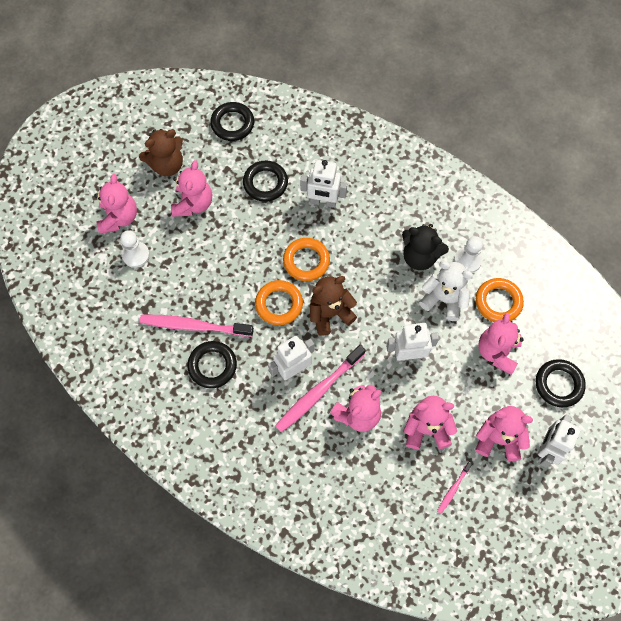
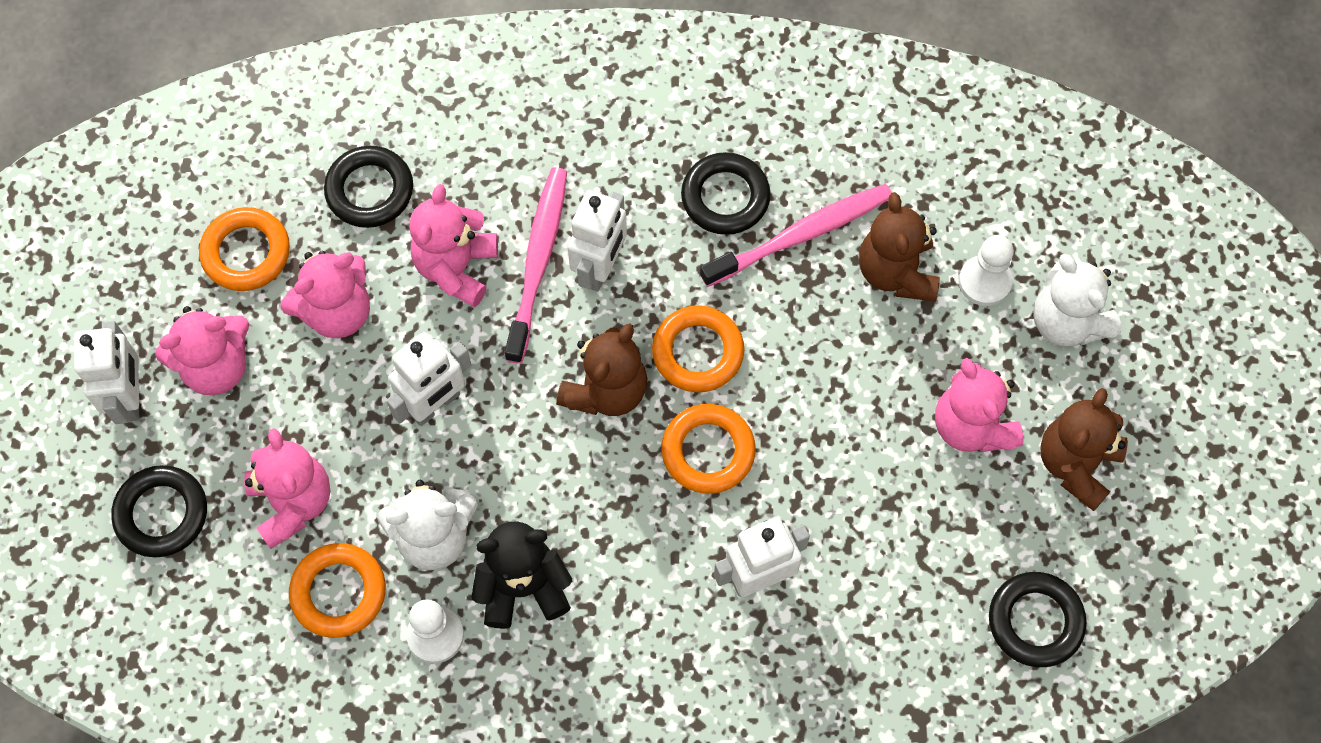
camera: 145 degrees right, 0 degrees up
(119, 218) = (1067, 322): pink teddy bear -> white teddy bear
(168, 283) = (896, 272): none -> brown teddy bear
(265, 183) = (884, 545): black ring -> black ring (370, 190)
(453, 489) = (246, 253): pink toothbrush -> orange ring

